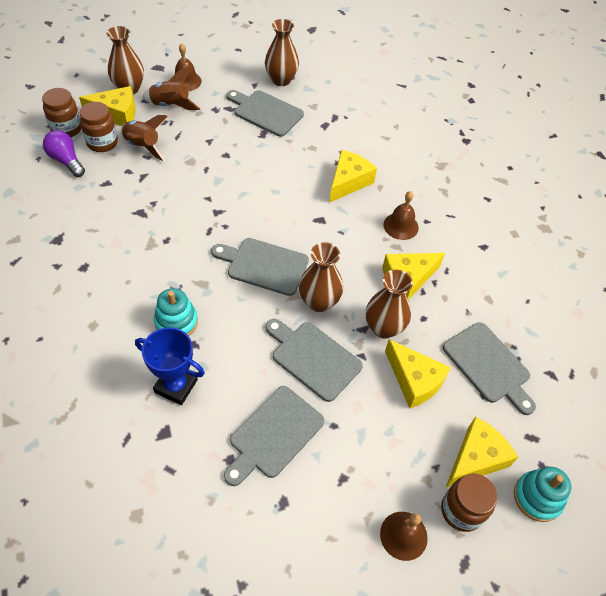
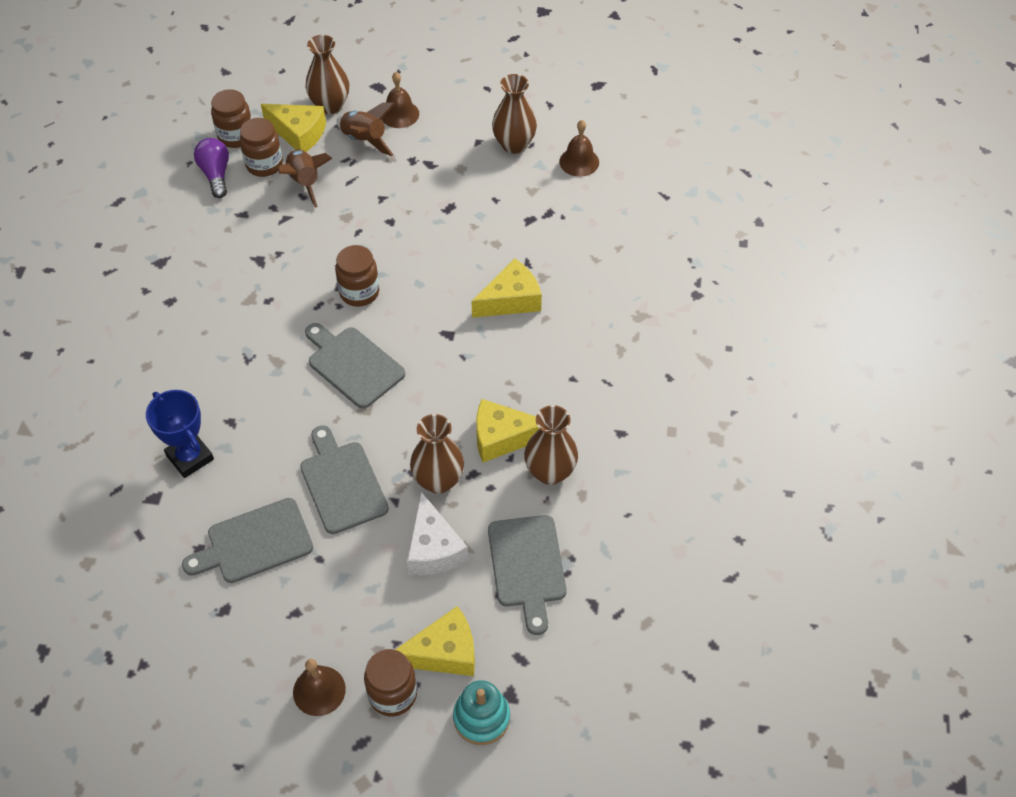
camera: 30 degrees right, 0 degrees up
(176, 322) = (227, 393): turquoise stacking toy -> none
(235, 211) = (359, 292): none -> brown jar
(265, 112) = (469, 181): grey cutting board -> none
(319, 302) = (386, 426): brown vase -> brown vase (550, 472)
(401, 226) = (537, 373): brown bell -> brown bell (579, 162)
(414, 380) = (433, 548): yellow cheese -> white cheese

